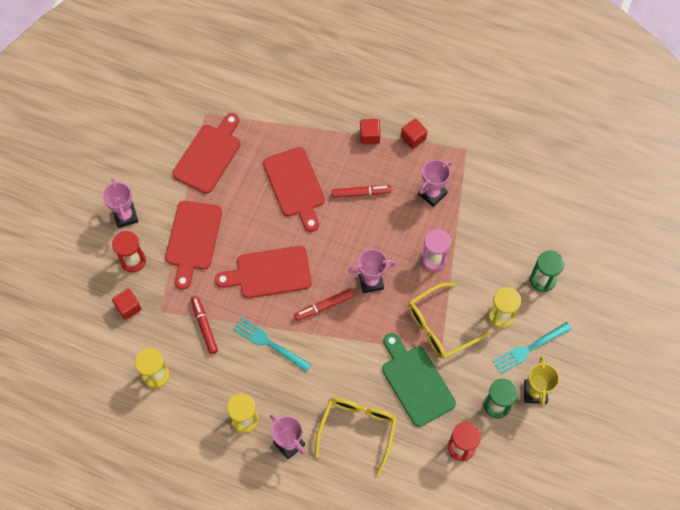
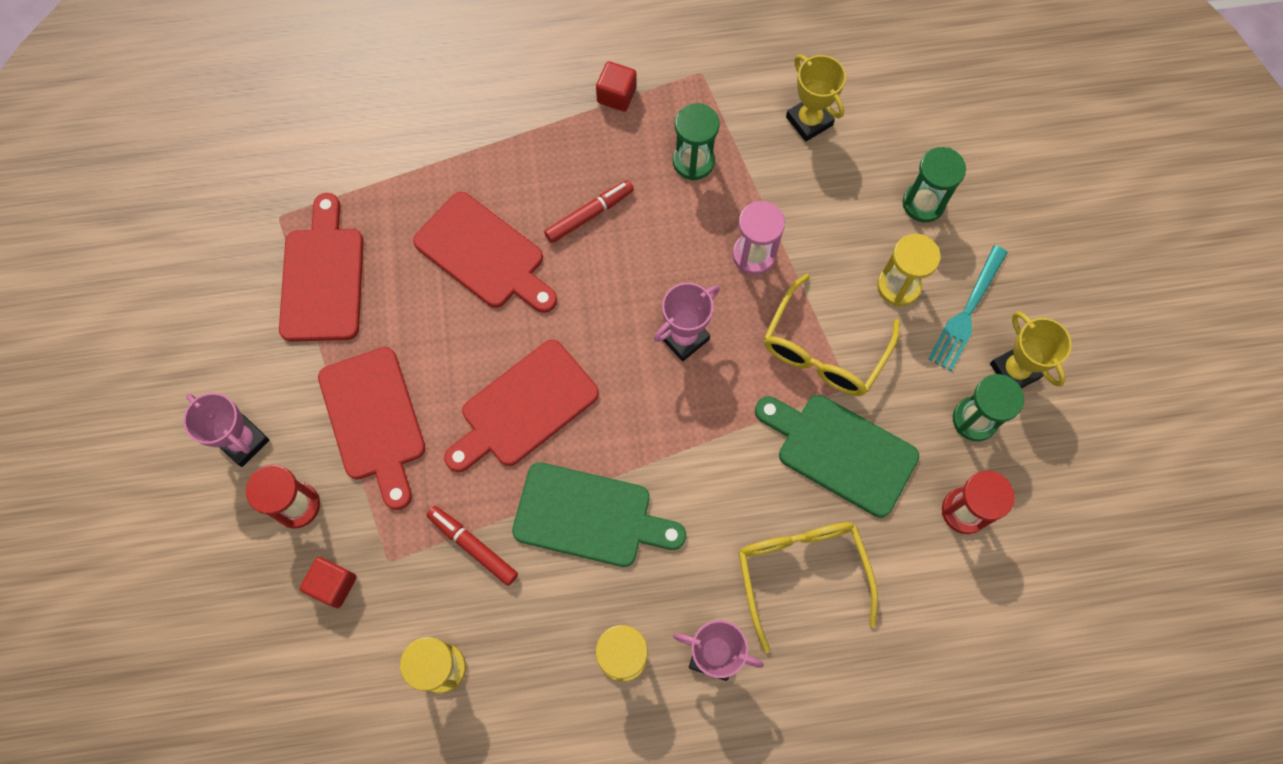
camera: 30 degrees left, 5 degrees up
(269, 343) = (589, 516): turquoise fork -> green cutting board
(323, 306) = (637, 414): red marker -> none
(369, 136) = (551, 124): red cube -> none
(432, 194) = (693, 161): pink trophy -> green hourglass
(508, 204) = (809, 121): none -> yellow trophy

